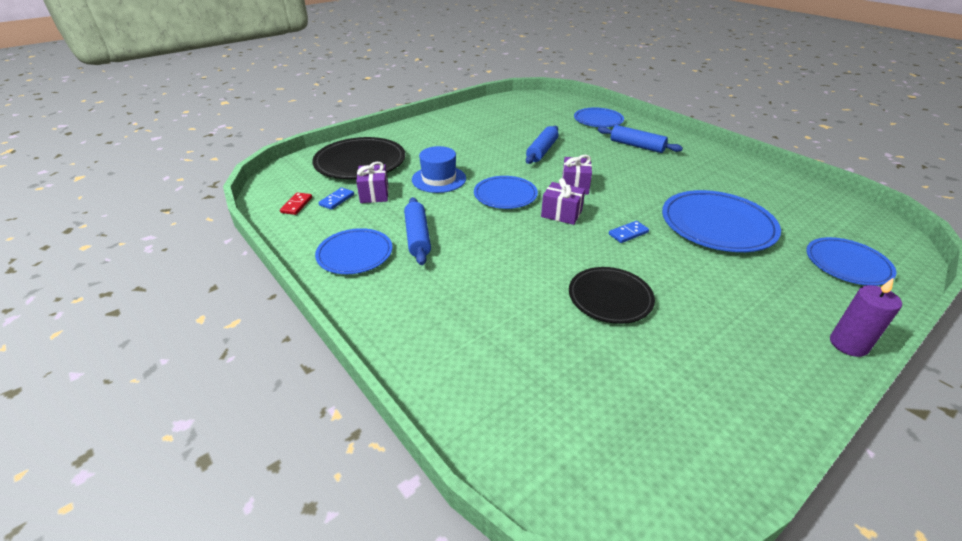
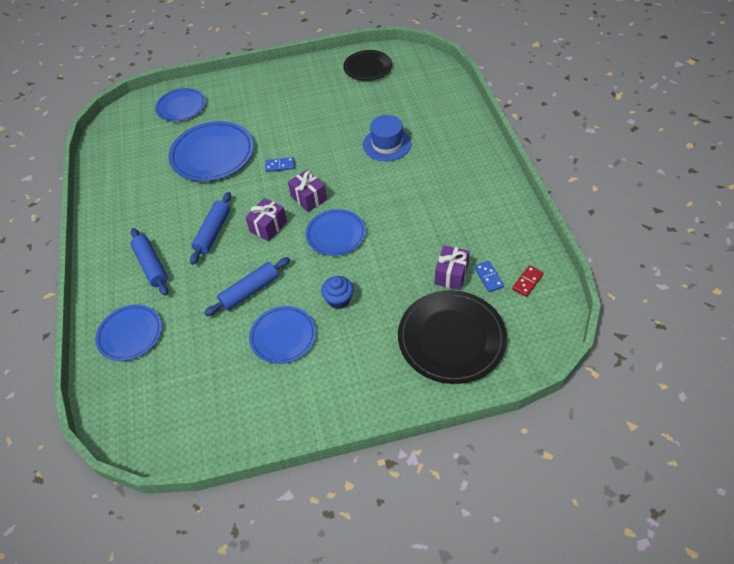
camera: 150 degrees left, 15 degrees up
(336, 200) = (488, 277): blue domino -> blue domino turned 75 degrees counterclockwise
(355, 254) = (485, 206): blue plate -> blue plate (283, 336)
(418, 237) = (432, 209): blue rolling pin -> blue rolling pin (213, 232)
(439, 179) = (381, 277): blue hat -> blue hat (387, 144)
(466, 161) = (339, 299): none -> blue cupcake
(610, 297) = (339, 126): black plate -> black plate (368, 67)
(848, 344) = (251, 74): purple candle -> none

